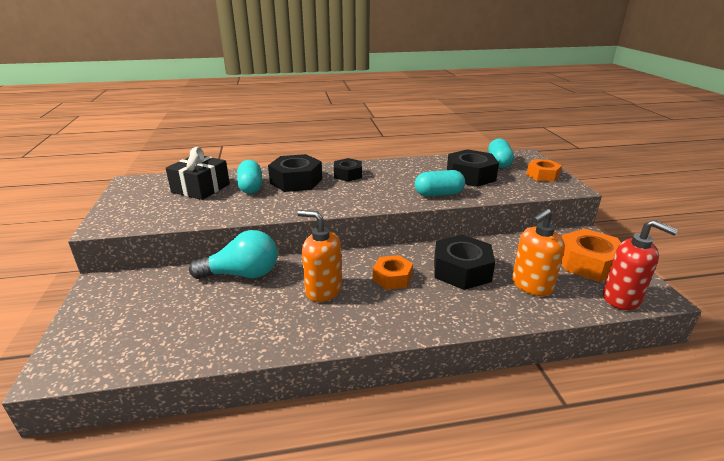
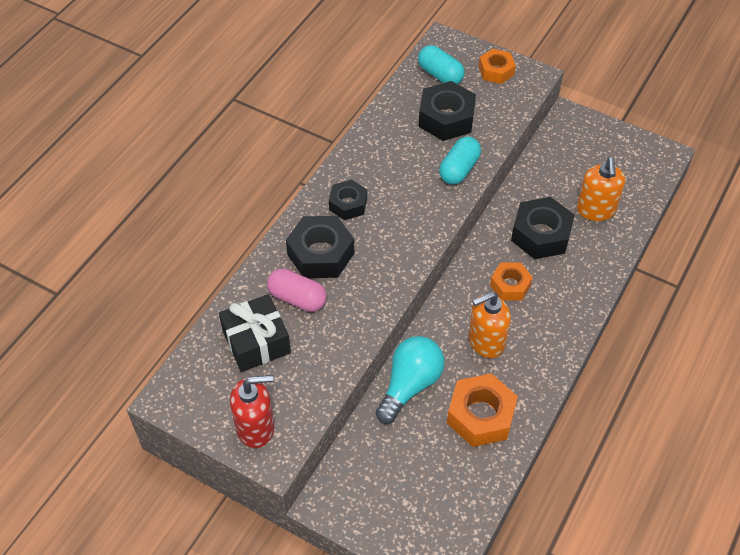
camera: 50 degrees left, 25 degrees up
(251, 187) = (297, 298): turquoise capsule -> pink capsule
(588, 263) = (602, 152): orange nut -> orange nut (480, 416)
(622, 298) = (651, 176): red soap dispenser -> red soap dispenser (256, 428)

